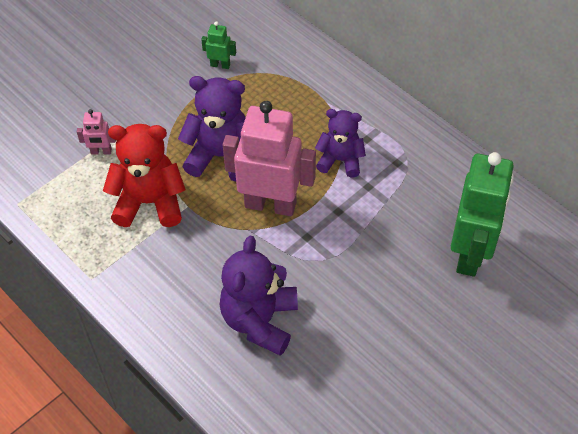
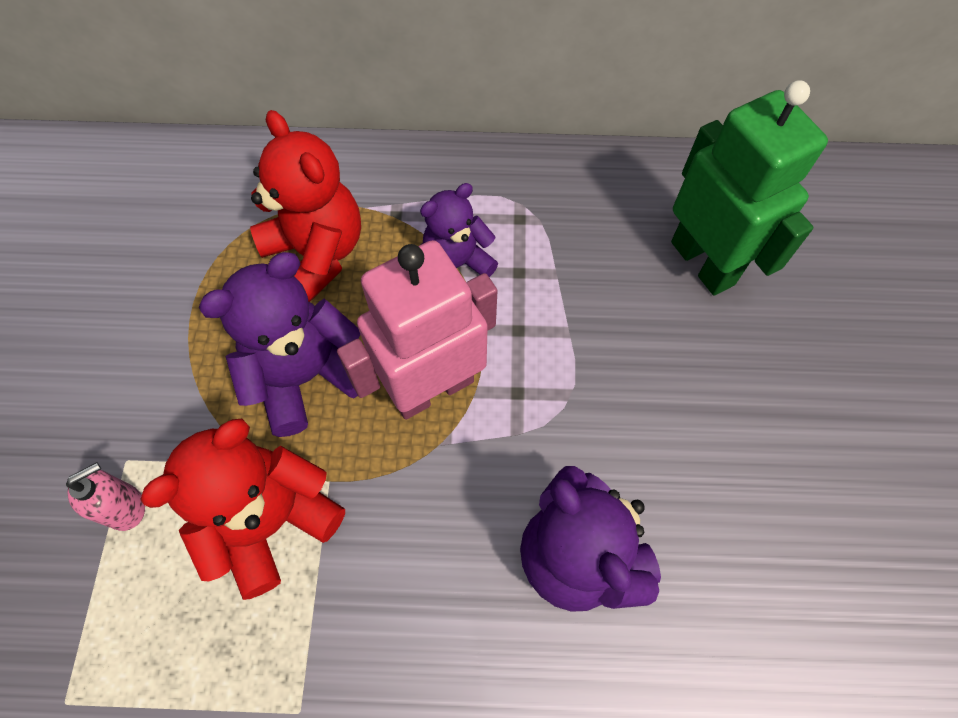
camera: 45 degrees left, 10 degrees up
(101, 151) = (126, 507): pink robot -> pink soap dispenser
(220, 65) = (182, 257): green robot -> none
(281, 107) = (317, 254): none -> red teddy bear

